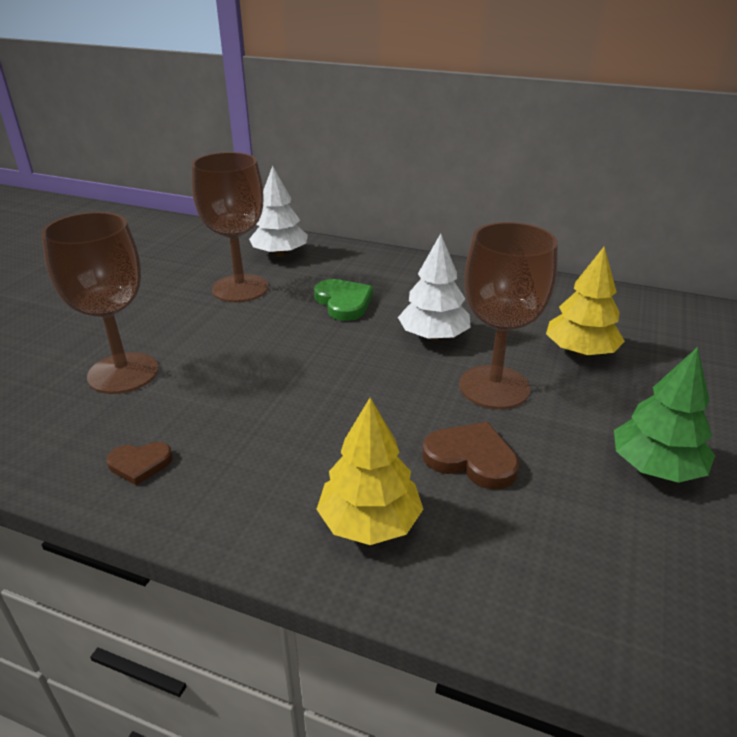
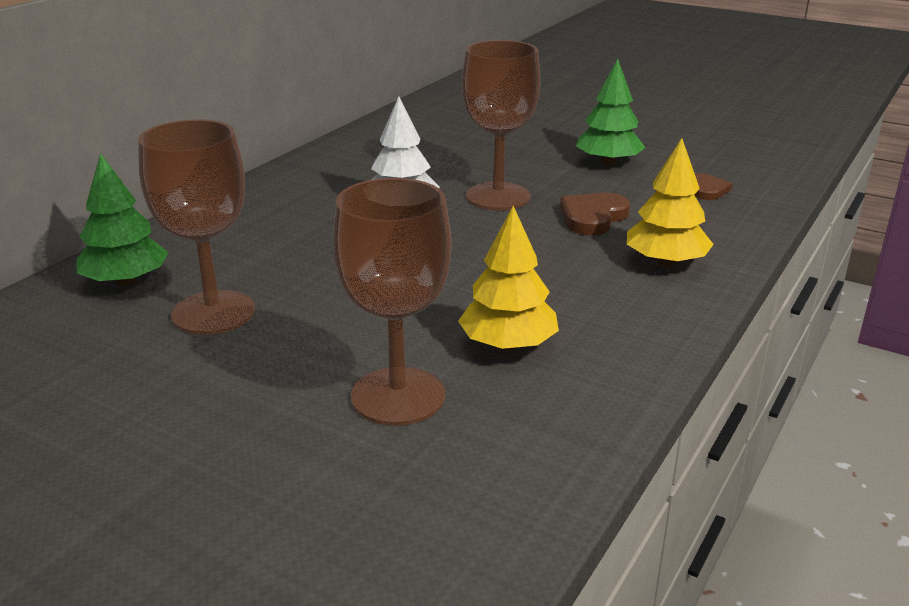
camera: 80 degrees left, 5 degrees down
(140, 464) = (584, 372): brown heart -> brown heart (707, 190)
(280, 254) = (126, 281): white tree -> green tree
(343, 302) = (301, 248): green heart -> none
(580, 351) = (456, 158): yellow tree -> yellow tree (508, 345)

